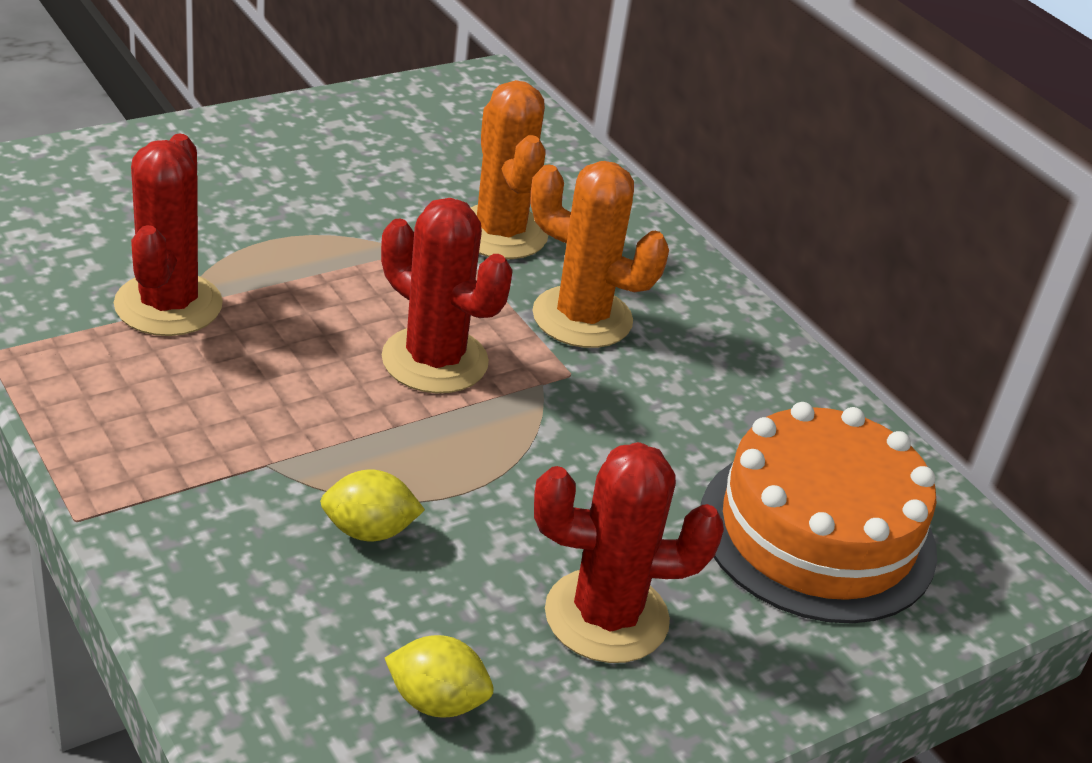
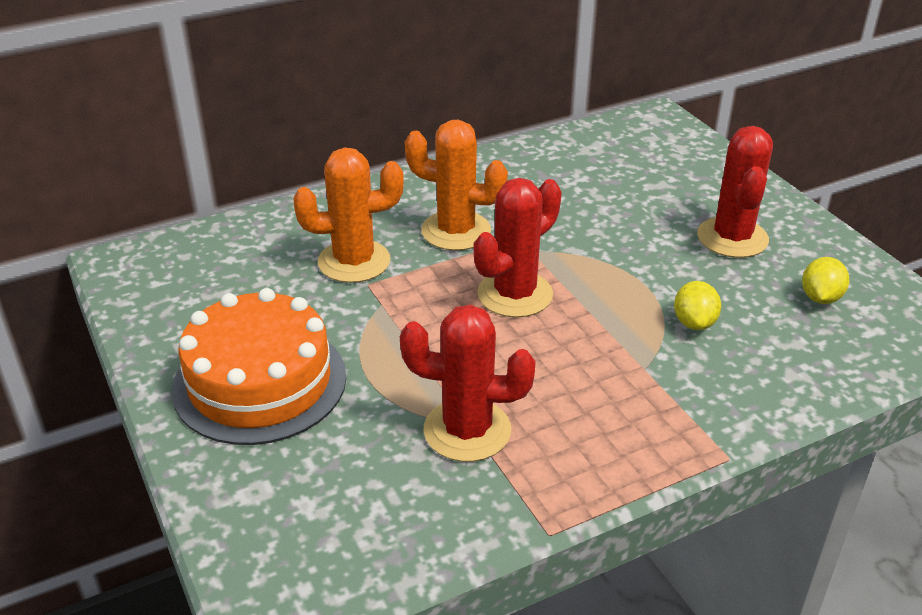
camera: 80 degrees left, 0 degrees up
(582, 318) = (456, 231): orange cactus -> orange cactus turned 75 degrees clockwise
(817, 533) = (641, 166): orange cake -> orange cake (260, 382)

